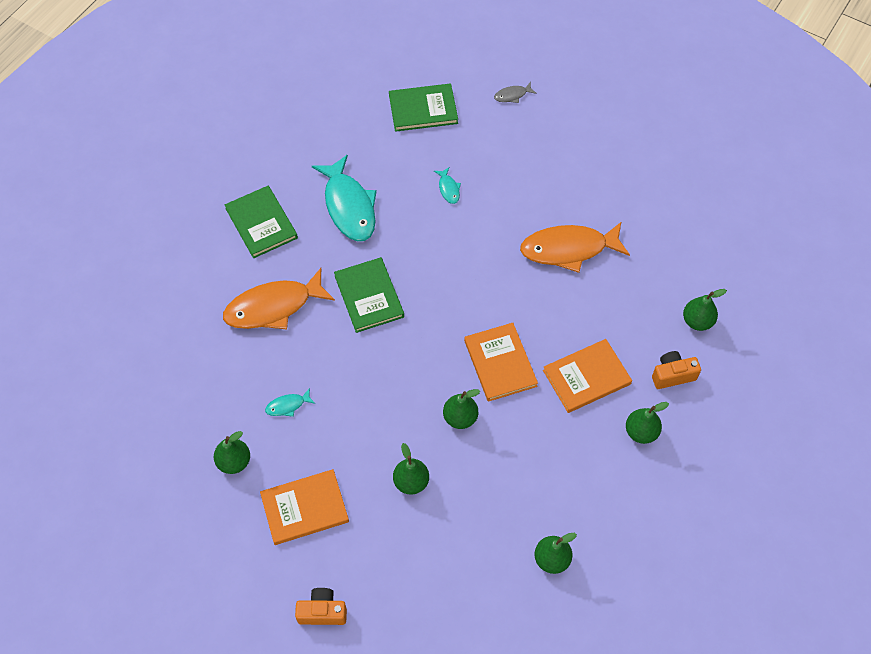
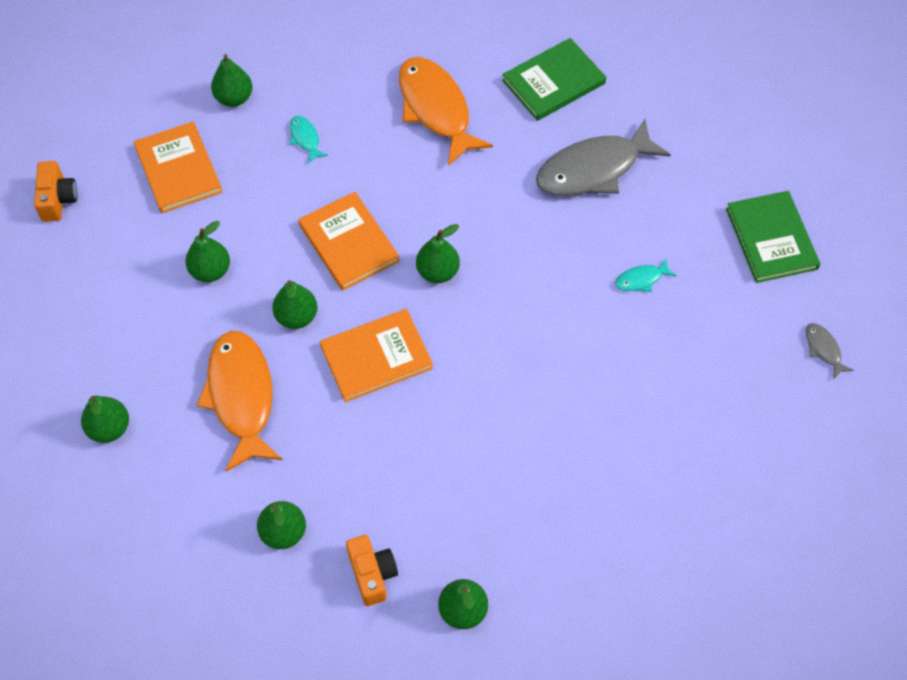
camera: 85 degrees right, 0 degrees up
(349, 206) = (594, 169): turquoise fish -> grey fish
(369, 296) = (461, 204): green book -> none
(429, 317) = (438, 272): none -> green pear
(569, 249) = (563, 434): orange fish -> orange fish (241, 396)
(586, 377) = (362, 462): orange book -> orange book (348, 243)

